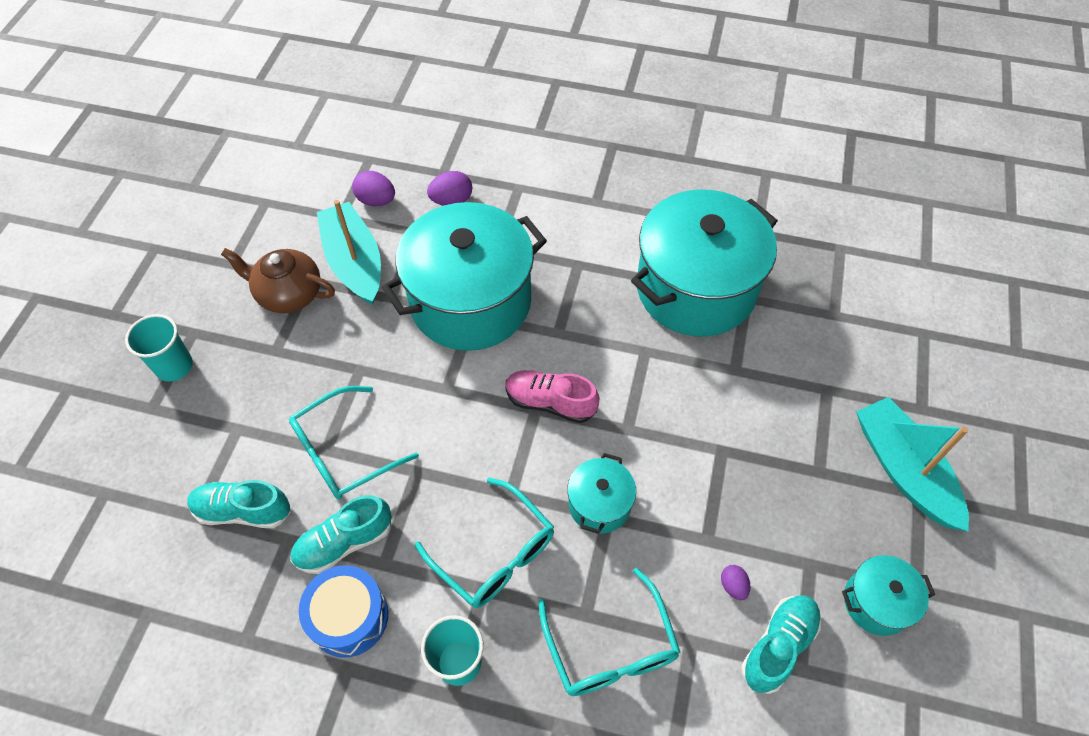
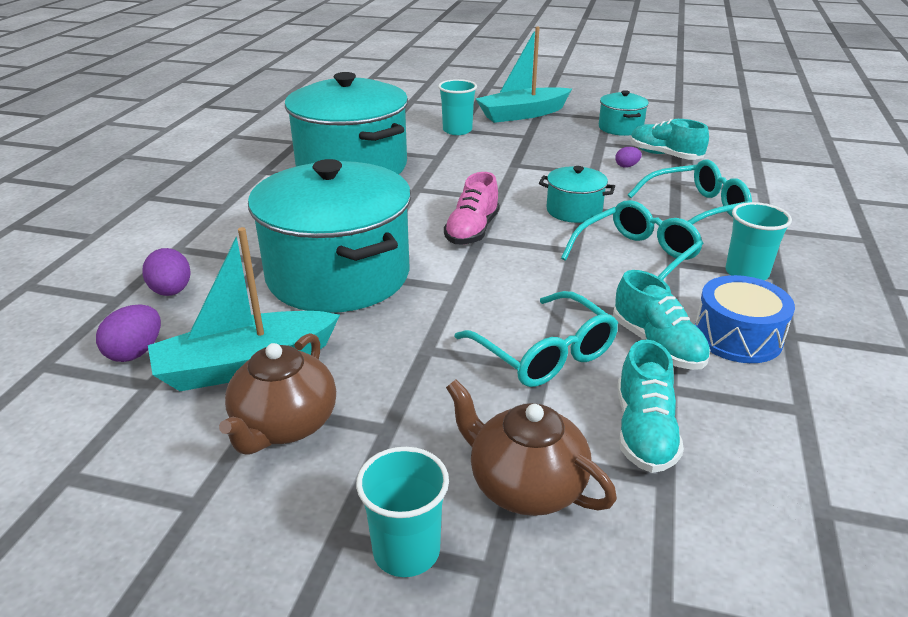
camera: 90 degrees left, 25 degrees down
(209, 429) = (525, 485): none -> brown teapot
(823, 388) = (457, 130): none -> turquoise cup

